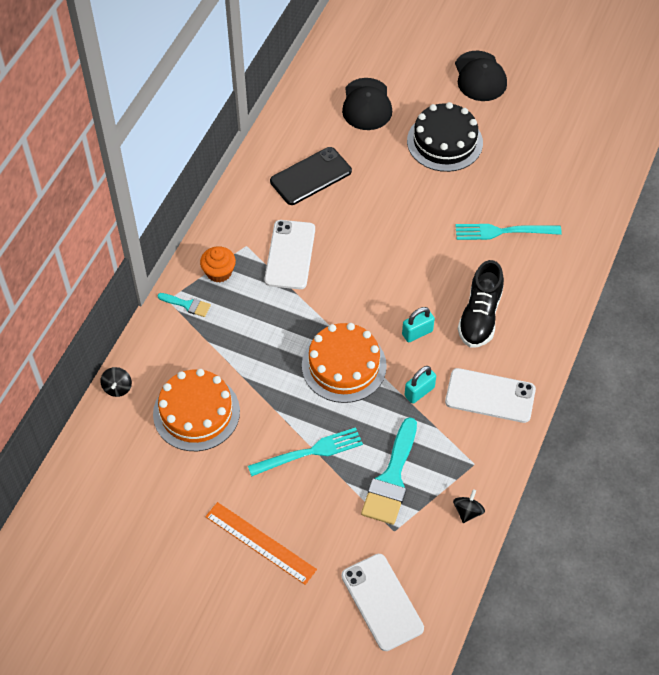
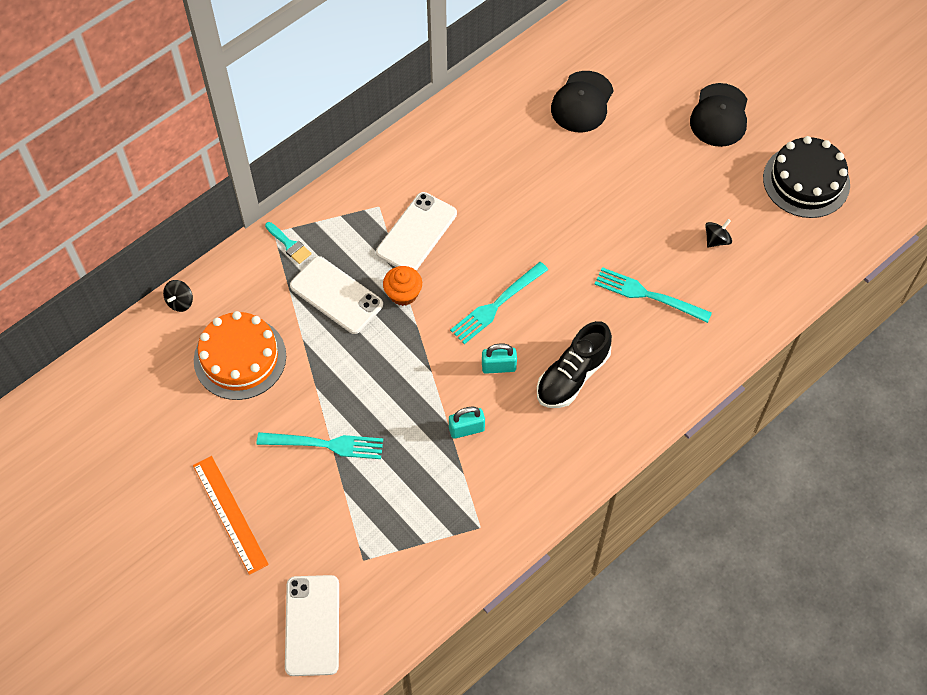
camera: 25 degrees right, 5 degrees up
(219, 272) = (337, 223): orange cupcake -> orange cupcake (403, 293)
(311, 176) = (482, 158): black phone -> none
(344, 365) = (407, 370): orange cake -> none
(388, 286) = (496, 305): none -> turquoise fork
(391, 478) = (389, 506): turquoise brush -> none
(444, 142) = (641, 173): black cake -> black cake (806, 181)
(467, 511) = (446, 573): black spinning top -> black spinning top (716, 240)
(490, 396) = (535, 464): white phone -> white phone (336, 295)

